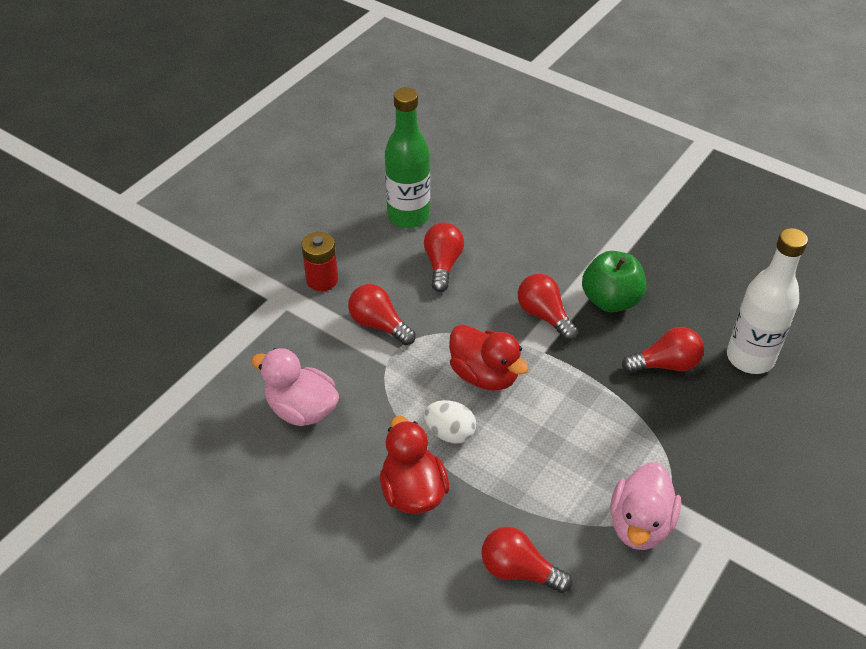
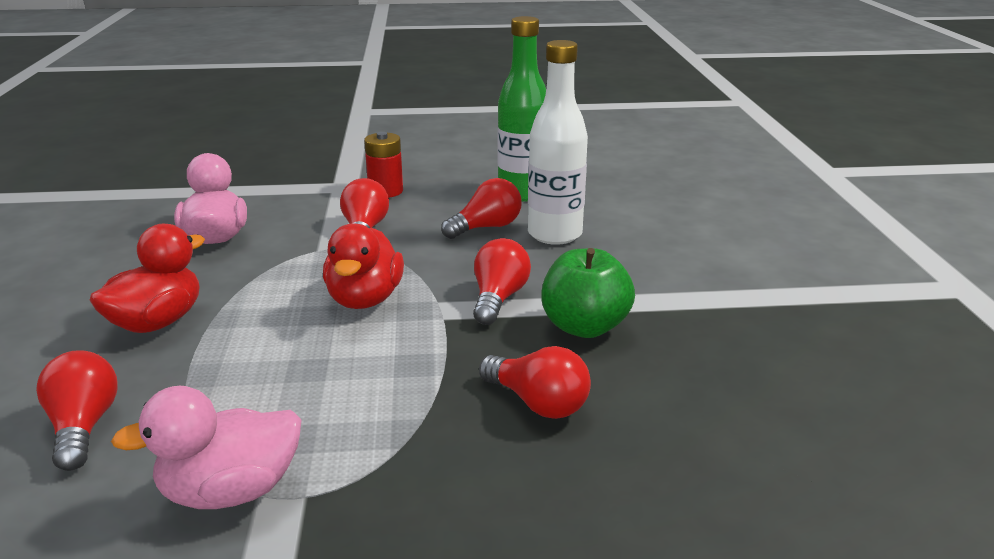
camera: 50 degrees right, 20 degrees down
(450, 433) = (260, 311): white egg -> none
(750, 358) = (652, 468): white bottle -> white bottle (554, 234)

